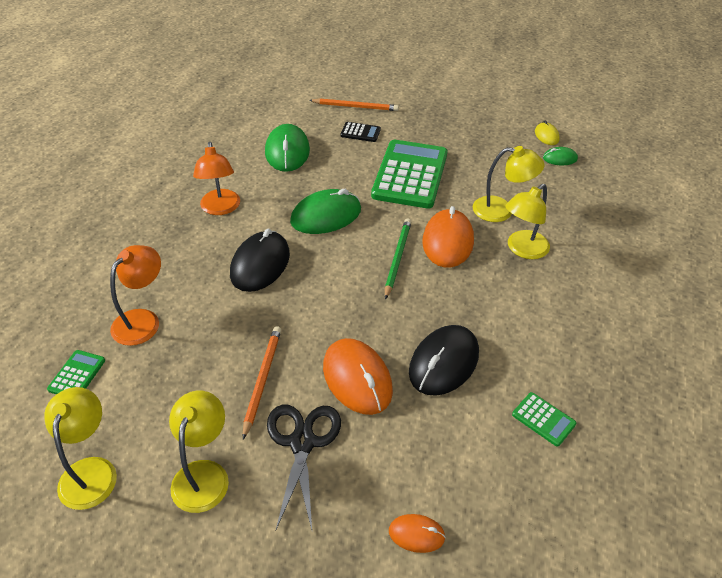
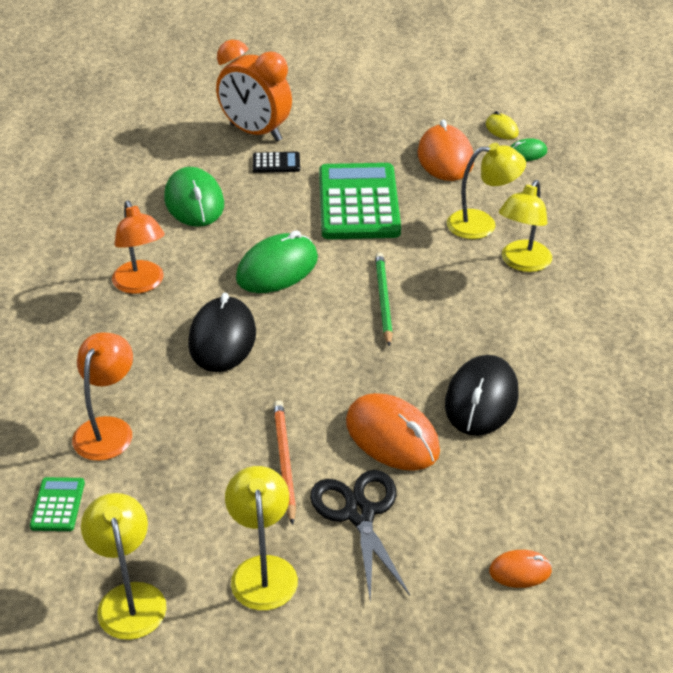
camera: 15 degrees left, 5 degrees down
(355, 107) = (255, 133): orange pencil -> orange clock
(448, 241) = (434, 270): orange mouse -> orange mouse (445, 158)
(543, 419) = (609, 432): green calculator -> none

